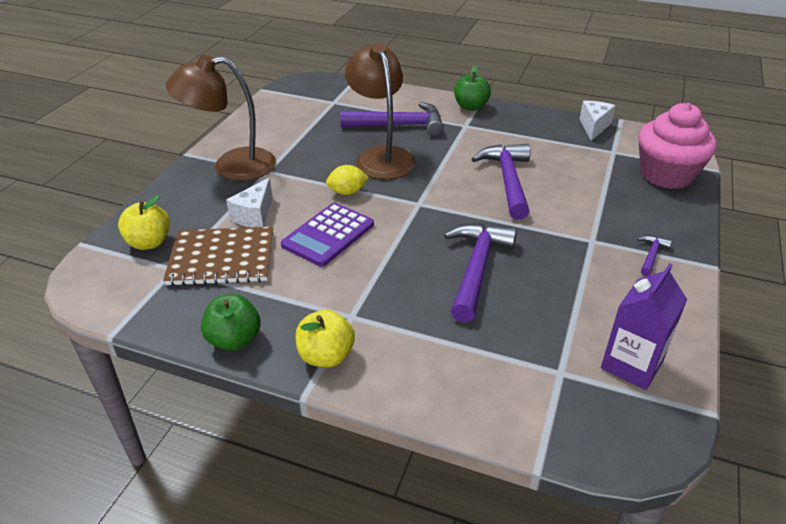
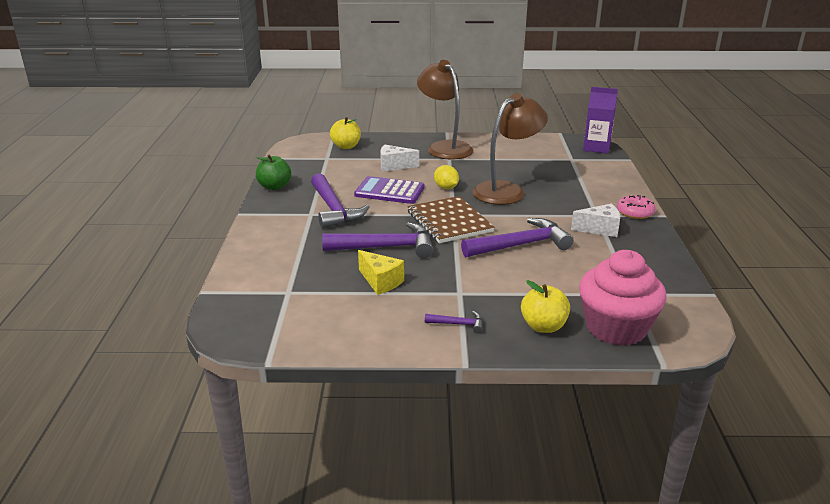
camera: 70 degrees right, 10 degrees down
(222, 258) = (343, 167): brown notebook -> brown notebook (449, 222)
(326, 356) = (271, 213): yellow apple -> yellow apple (543, 326)
(399, 125) = (563, 188): purple hammer -> purple hammer (333, 209)
(470, 107) = (635, 212): green apple -> pink donut
(556, 289) = (380, 282): none -> yellow cheese
(594, 127) = (673, 279): white cheese -> white cheese (600, 229)
(631, 364) = (308, 321): purple carton -> purple carton (596, 147)

